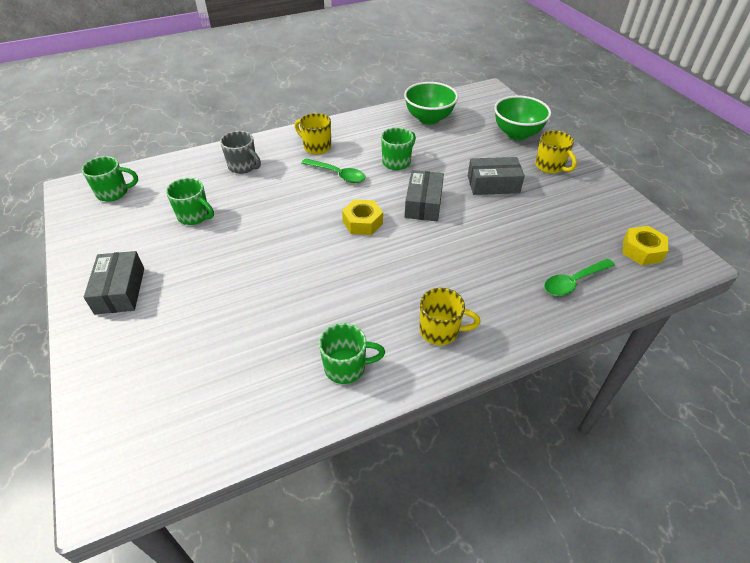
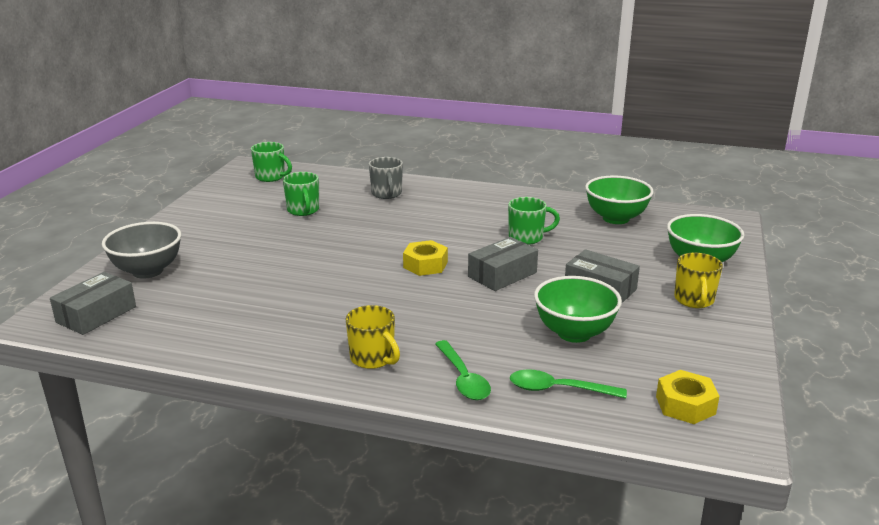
camera: 40 degrees right, 20 degrees down
(120, 290) = (194, 232): grey box -> grey box (96, 314)
(135, 360) = (147, 271): none -> grey bowl
(316, 147) = (468, 202): yellow mug -> none
(337, 174) = (456, 226): green spoon -> green spoon (463, 378)
(346, 367) = (267, 342): green mug -> none
(525, 230) = (574, 333): none -> green bowl

